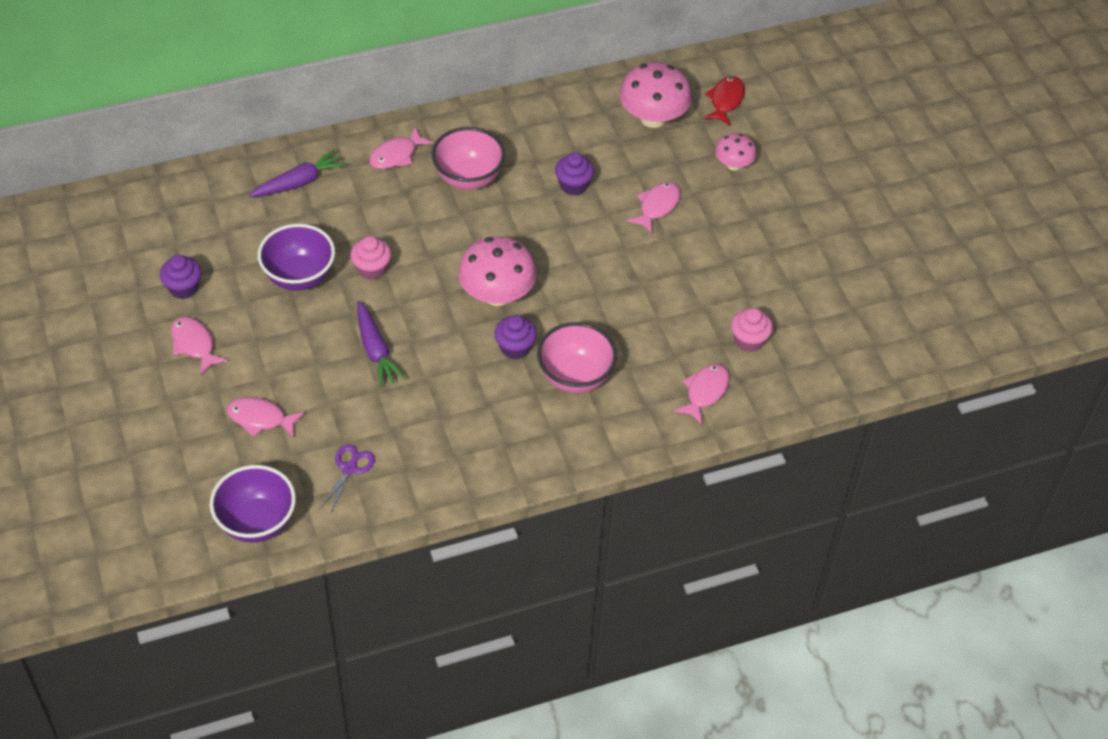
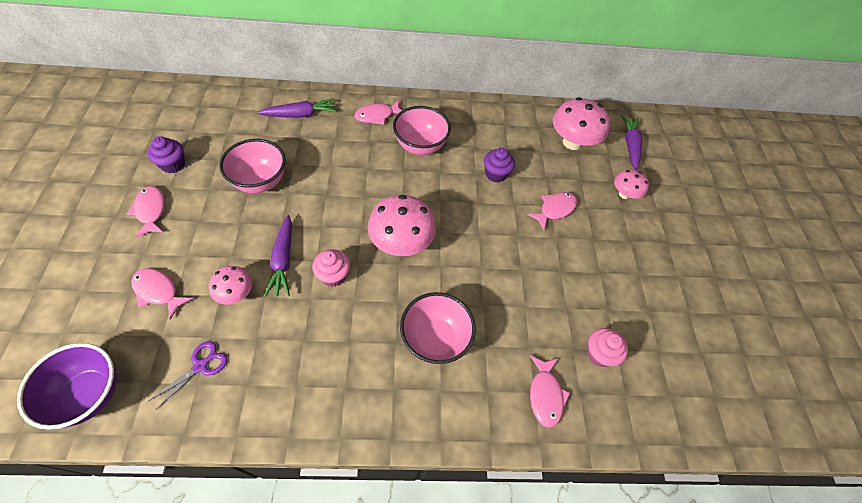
camera: 15 degrees right, 5 degrees up
(299, 277) = (260, 182): purple bowl -> pink bowl
(344, 396) = (236, 293): none -> pink mushroom
(372, 269) = (316, 192): pink cupcake -> pink cupcake (333, 276)
(515, 348) = (395, 295): purple cupcake -> none
(705, 392) = (545, 395): pink fish -> pink fish turned 135 degrees clockwise
(725, 101) = (630, 145): red fish -> purple carrot

